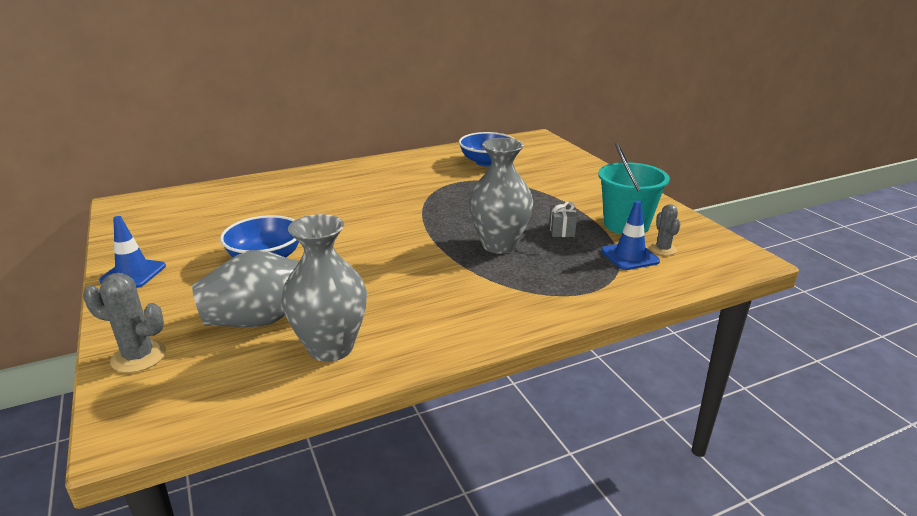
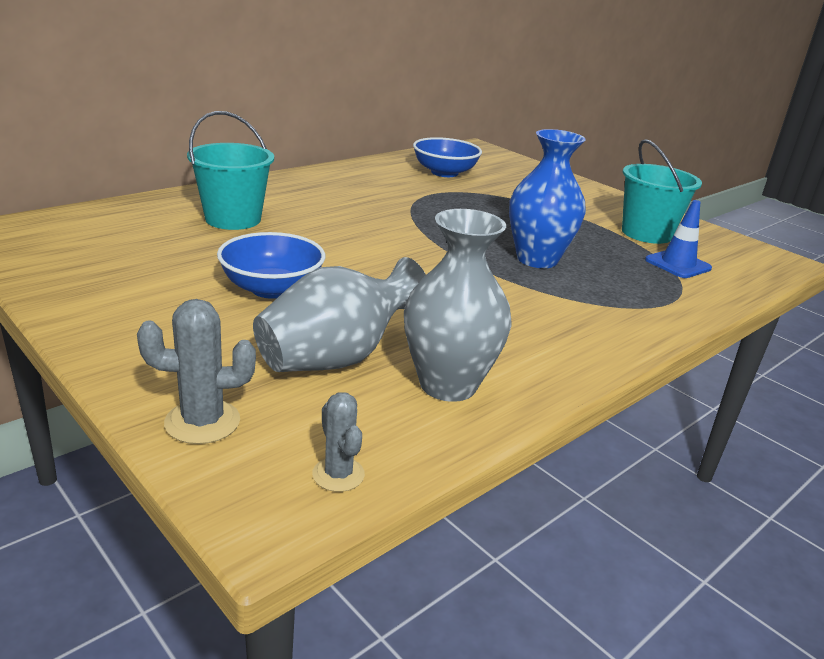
camera: 20 degrees left, 0 degrees up
(133, 273) = (97, 318): blue traffic cone -> none
(284, 200) = (233, 219): none -> turquoise bucket
(499, 245) = (537, 259): grey vase -> blue vase
(561, 230) = (588, 241): grey gift -> none
(663, 249) = (702, 256): grey cactus -> grey cactus (338, 474)

